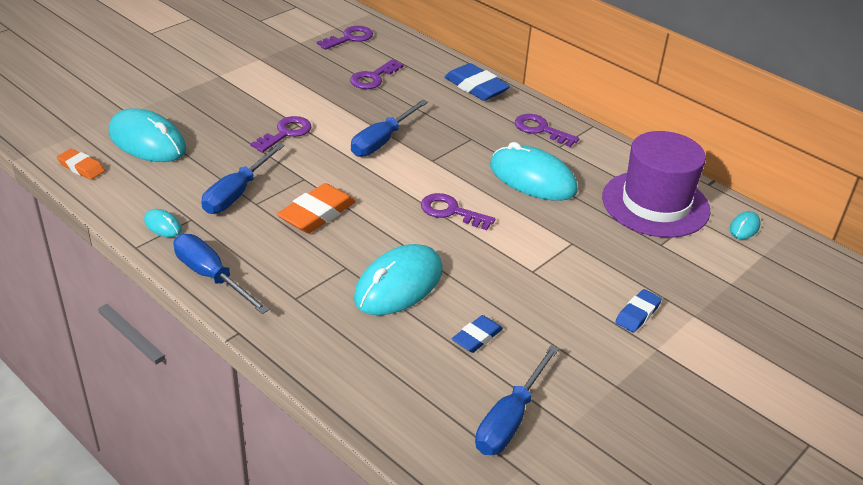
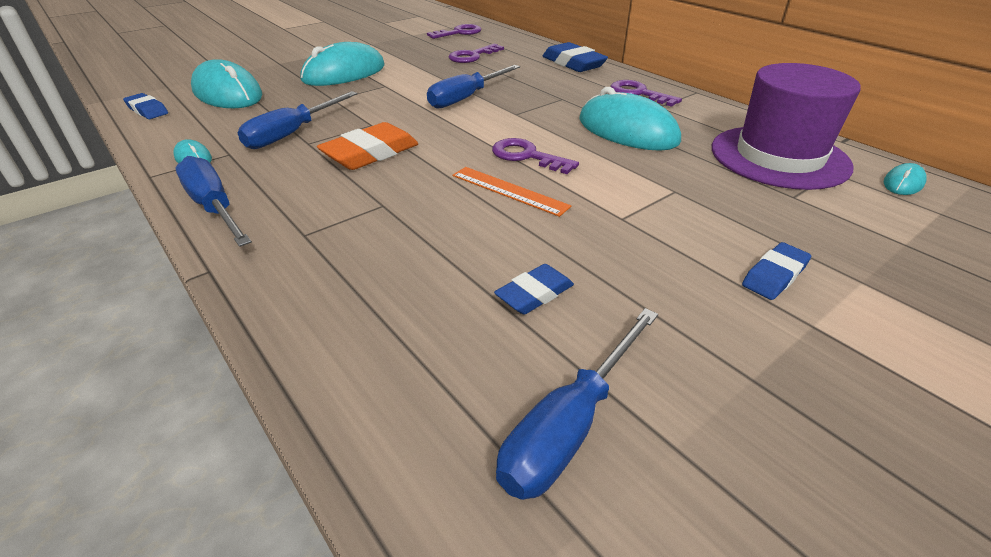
camera: 10 degrees right, 0 degrees up
(81, 167) = (147, 110): orange eraser -> blue eraser
(285, 133) = (369, 90): purple key -> none
(399, 284) = (442, 225): turquoise mouse -> turquoise mouse (344, 73)
(443, 248) = (509, 190): none -> orange ruler

